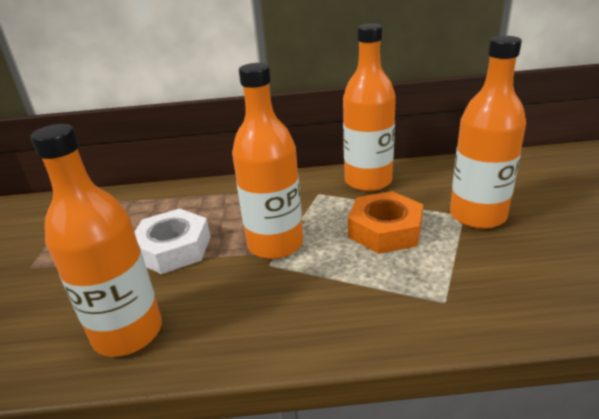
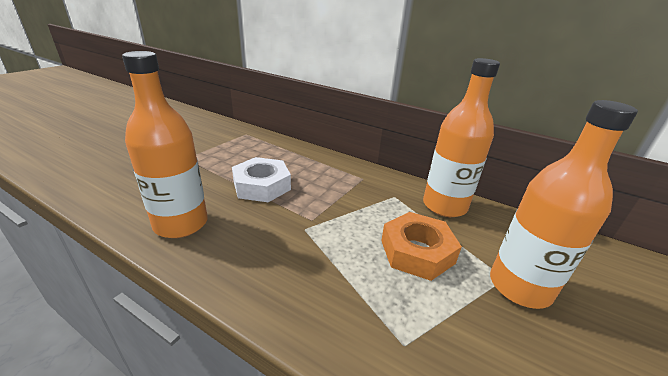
camera: 30 degrees right, 0 degrees up
(275, 244) = (324, 217): orange bottle -> none

